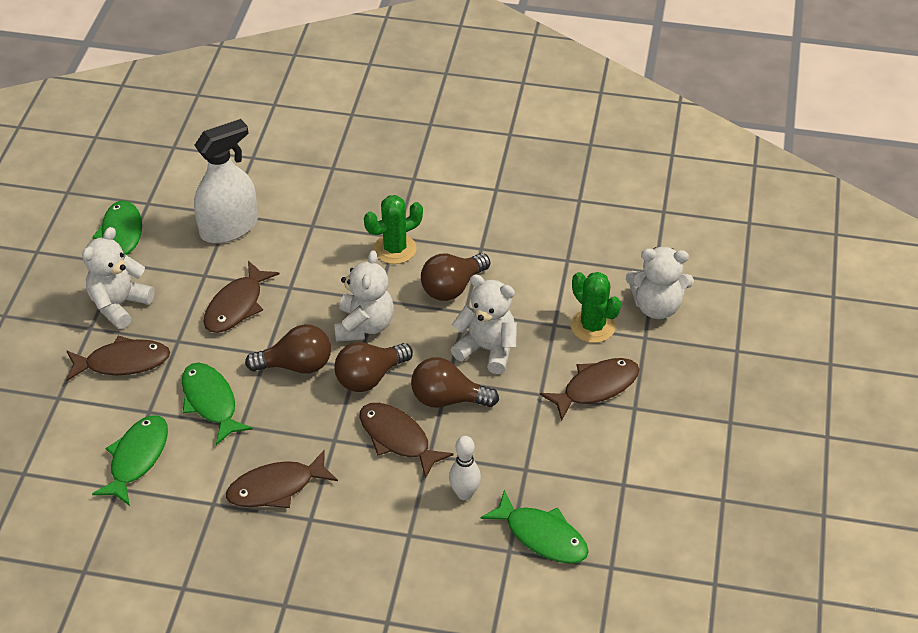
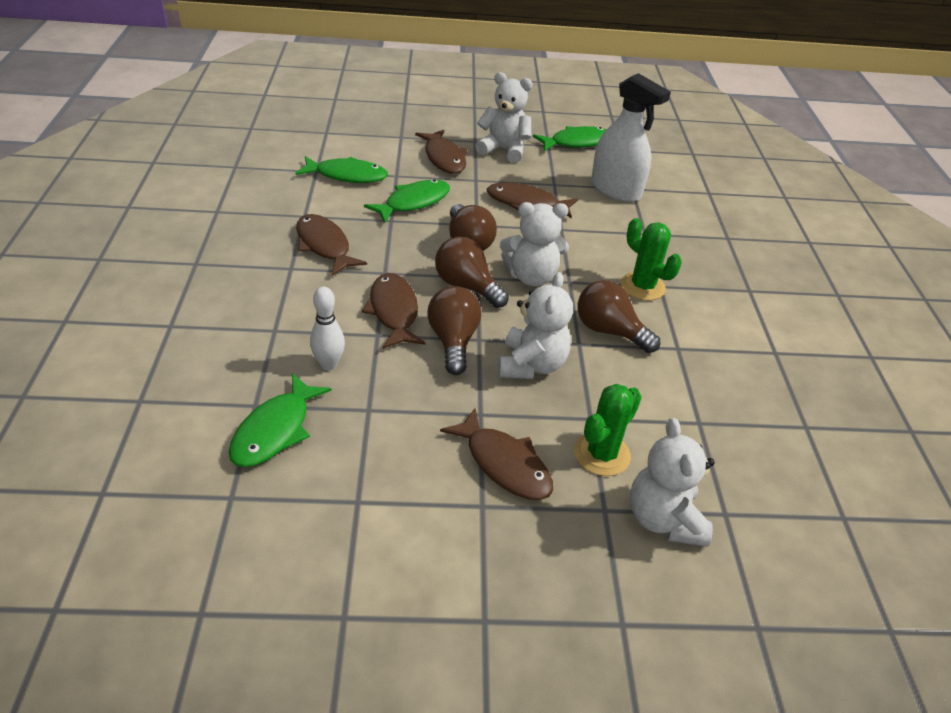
camera: 75 degrees right, 5 degrees down
(397, 438) = (394, 311): brown fish -> brown fish turned 45 degrees counterclockwise

